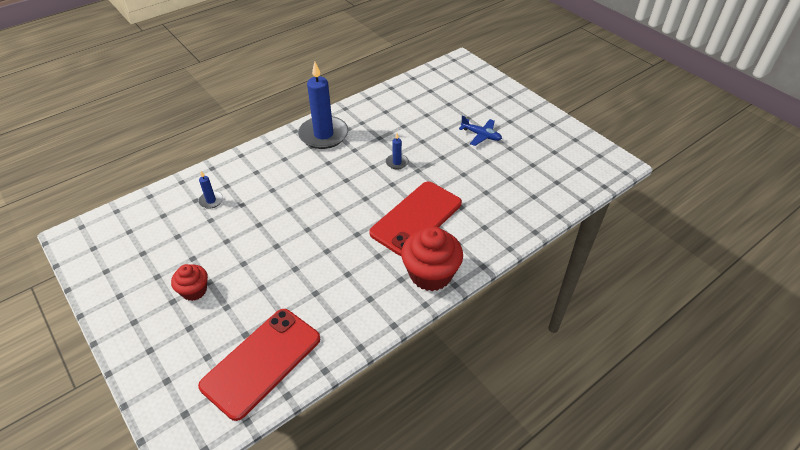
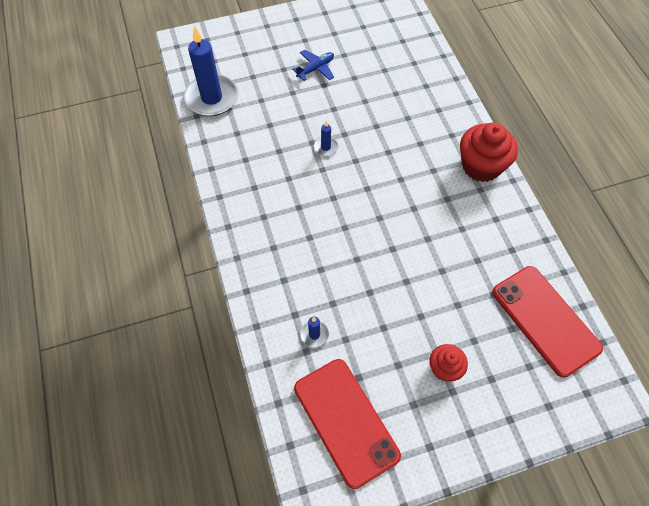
camera: 70 degrees left, 15 degrees up
(323, 135) = (249, 200): blue candle -> blue candle (212, 98)
(416, 218) = (410, 155): red phone -> red phone (346, 421)

